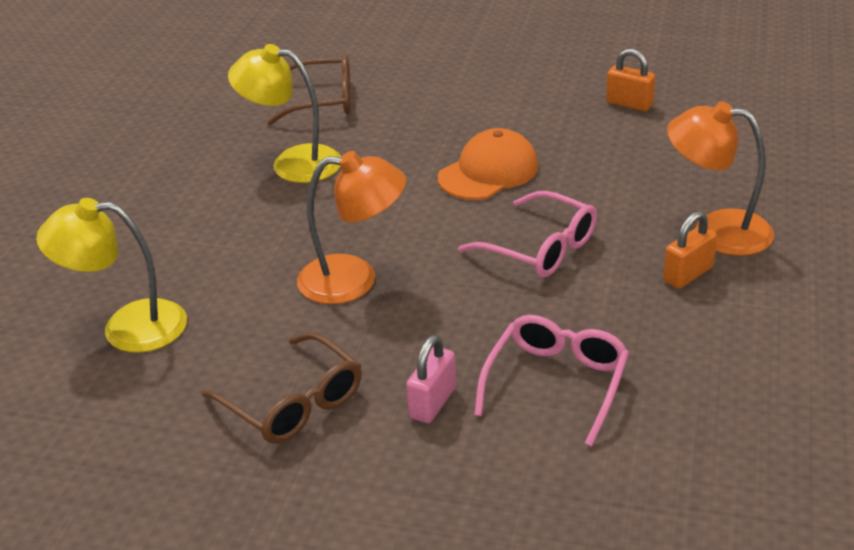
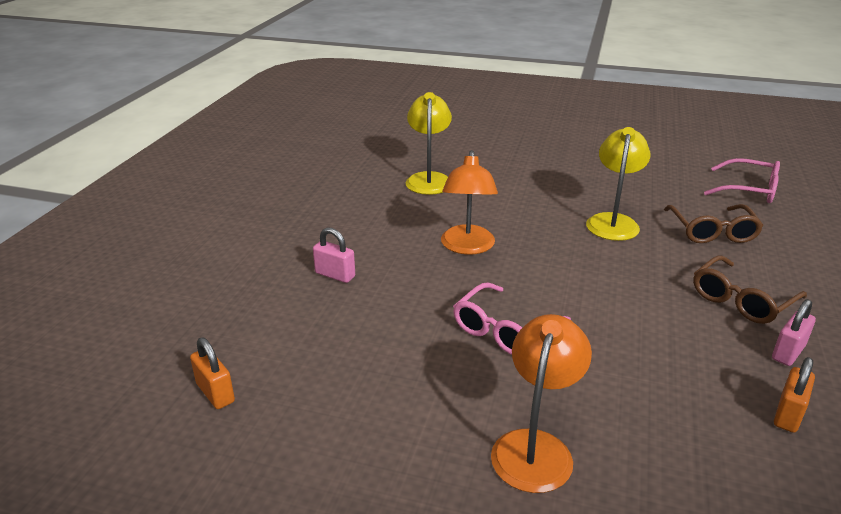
camera: 90 degrees right, 5 degrees down
(293, 403) = (350, 229): brown glasses -> brown glasses (741, 300)
(488, 172) = (619, 309): orange cap -> none
(544, 91) = (788, 352): none -> pink padlock
(556, 383) = (338, 326): pink glasses -> pink glasses (749, 190)
(688, 274) = (463, 414): orange padlock -> orange padlock (215, 393)

